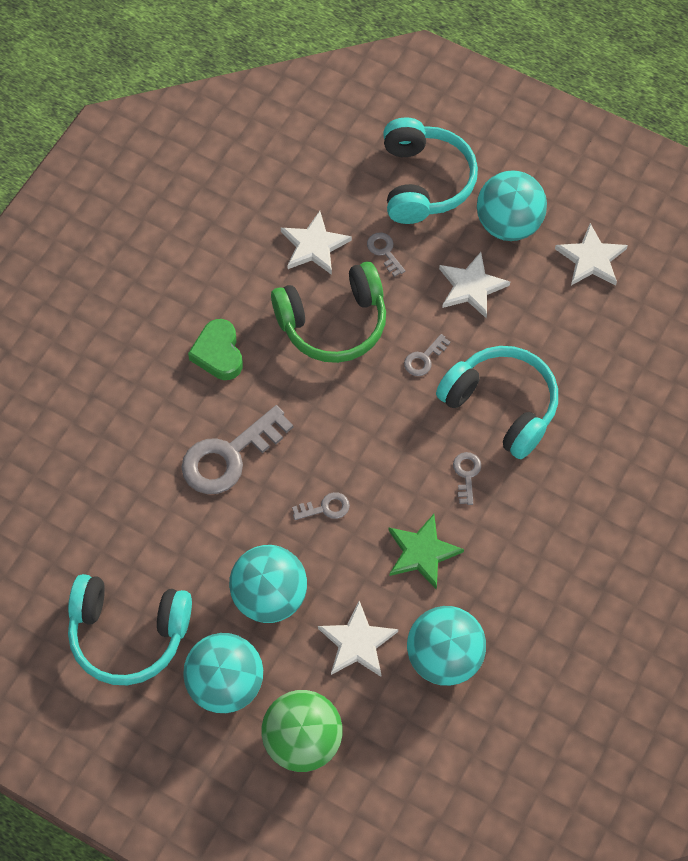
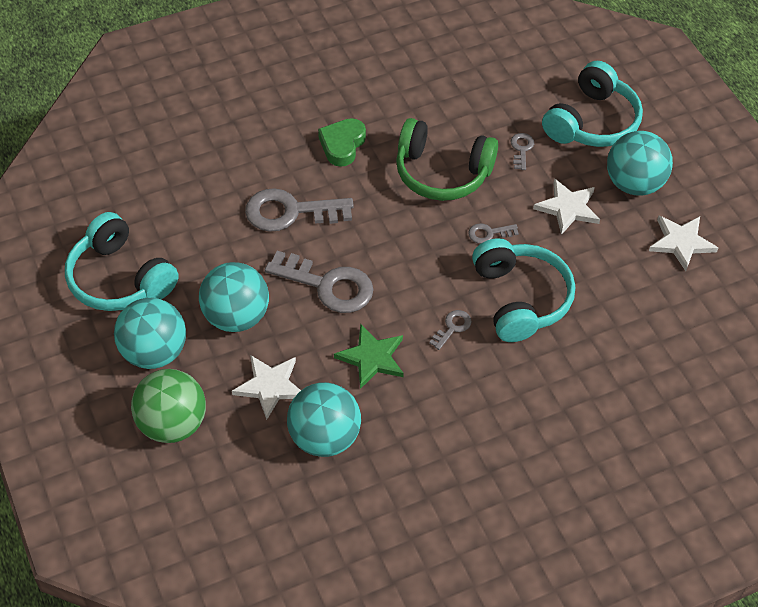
camera: 35 degrees right, 10 degrees down
(314, 246) = (472, 117): white star -> none
(325, 508) = (328, 285): grey key -> grey key, size x2.15

